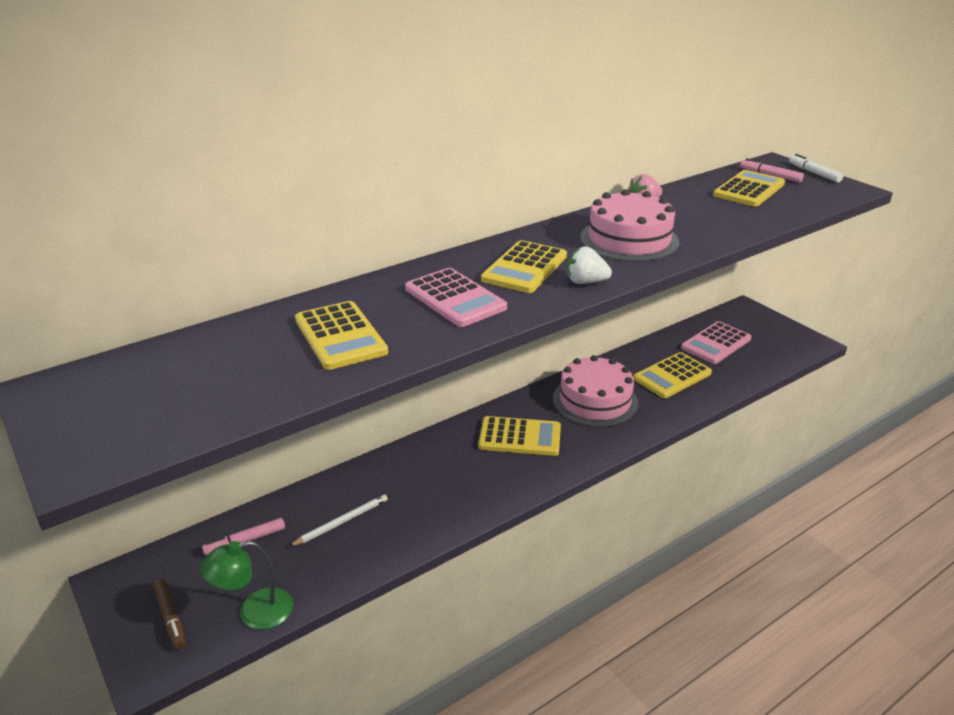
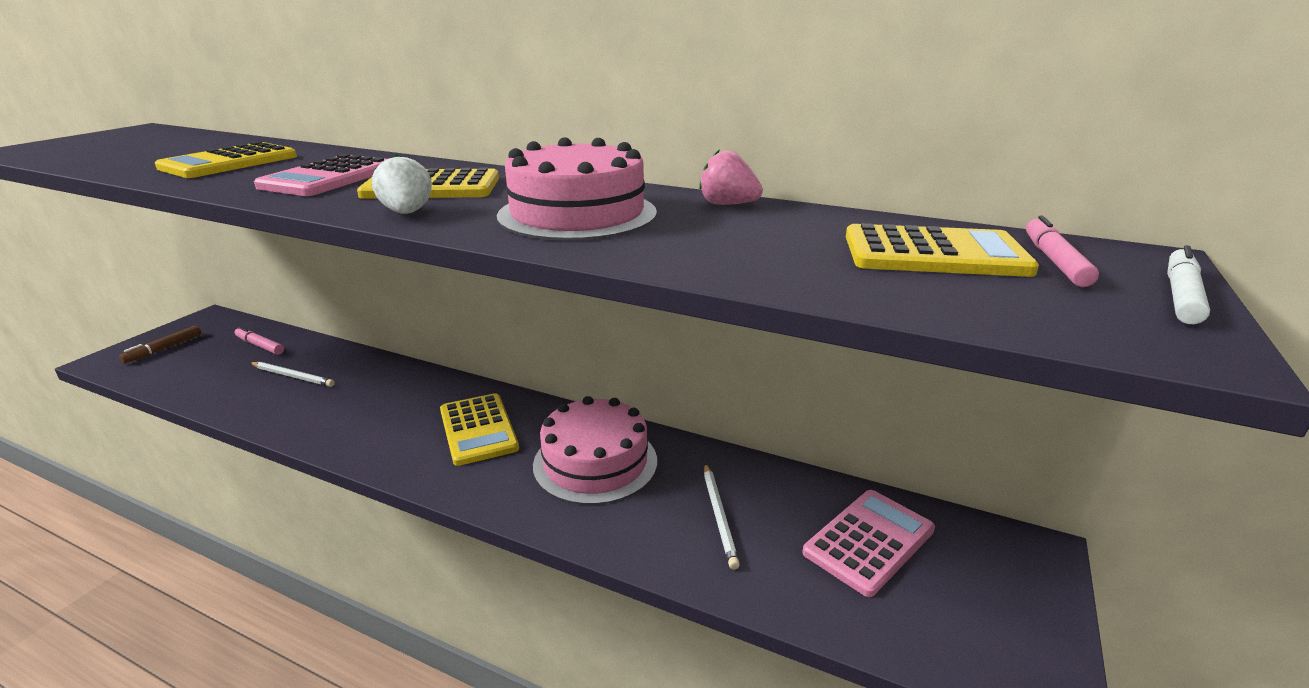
camera: 60 degrees right, 5 degrees down
(254, 612) = (165, 377): green lamp -> none
(672, 376) = (719, 516): yellow calculator -> white pencil
(716, 343) = (869, 541): pink calculator -> pink calculator turned 120 degrees clockwise

